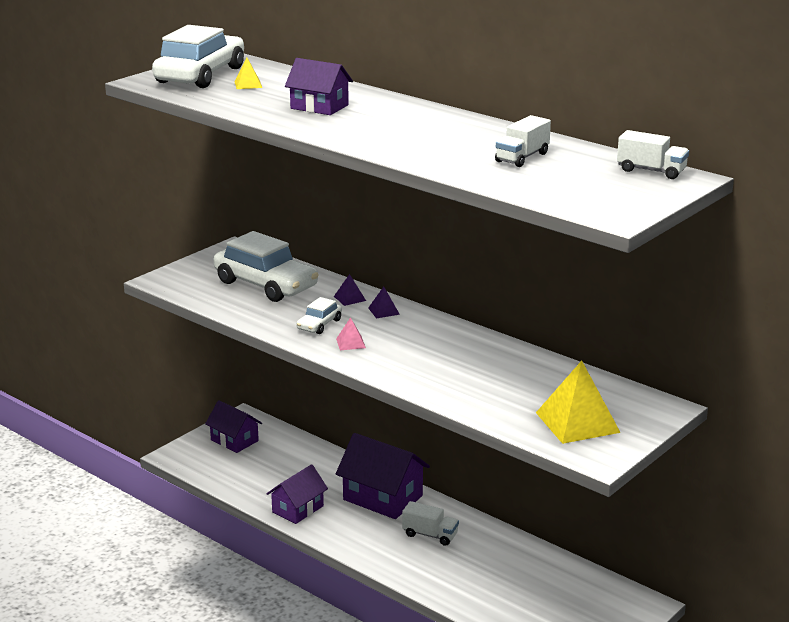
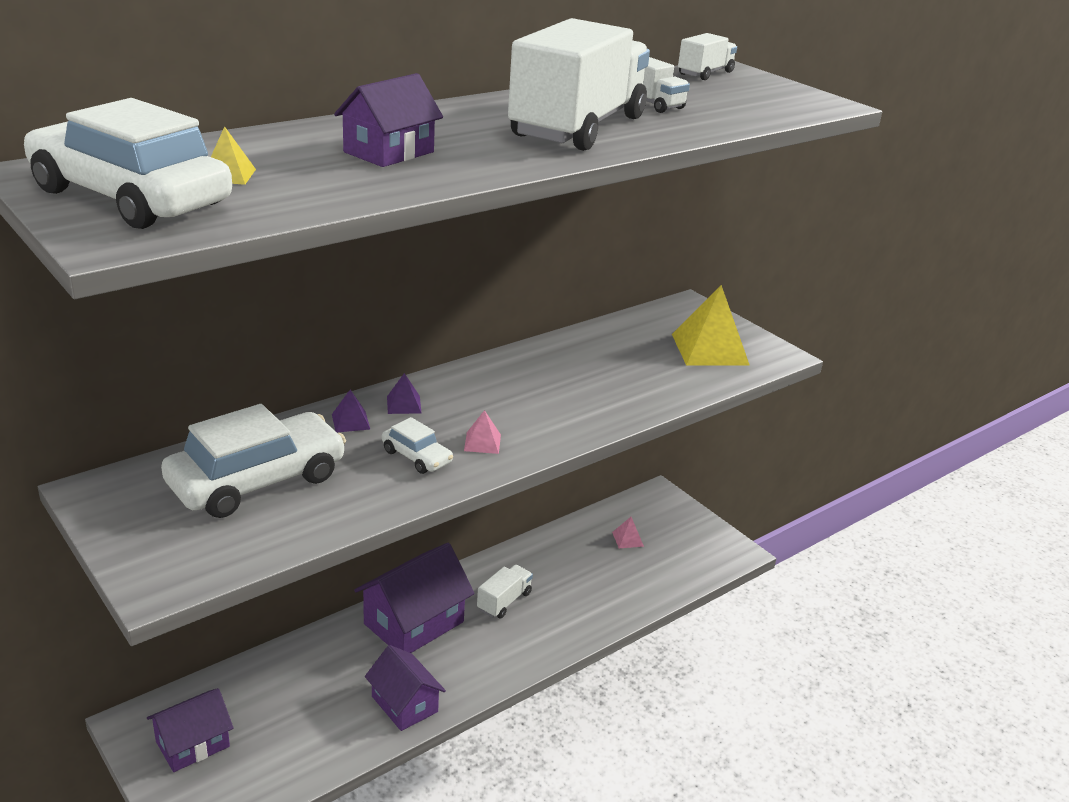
camera: 80 degrees left, 5 degrees up
(427, 142) = (578, 127): none -> white truck
(557, 591) = (627, 539): none -> pink pyramid

